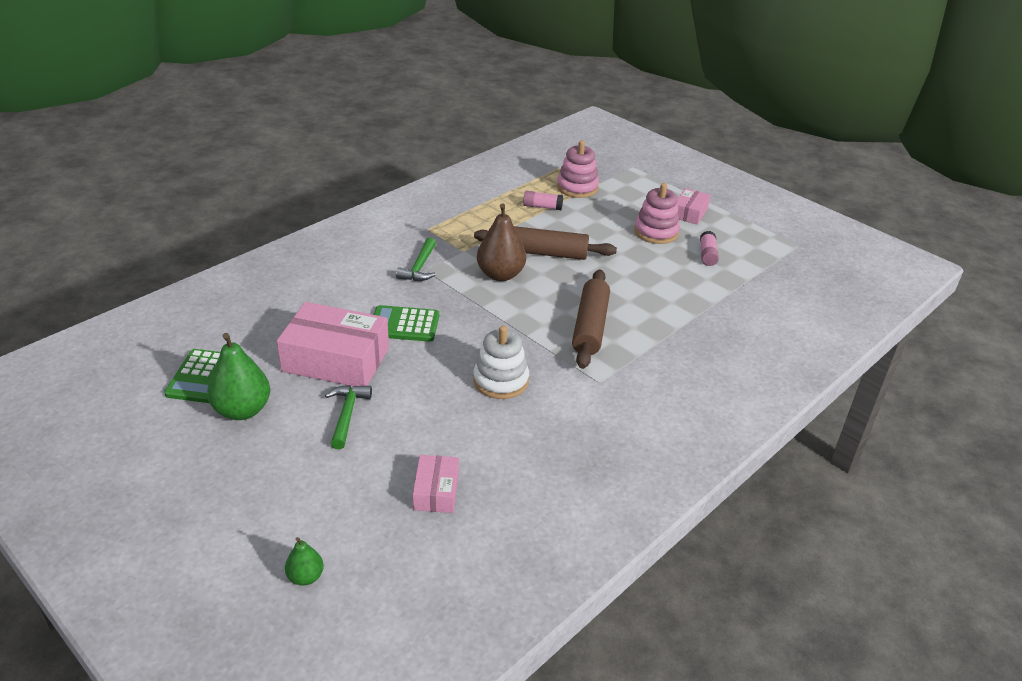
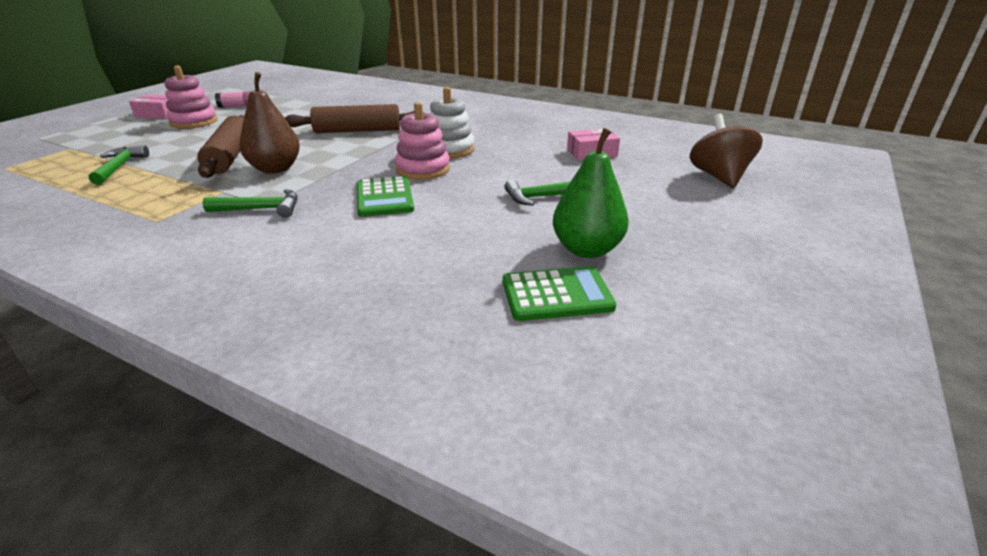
camera: 105 degrees left, 5 degrees down
(305, 577) = (719, 177): green pear -> brown spinning top
(336, 359) = (465, 219): pink box -> none
(542, 207) = (119, 167): pink glue stick -> green hammer
(577, 187) = (76, 156): pink stacking toy -> pink stacking toy (423, 169)

